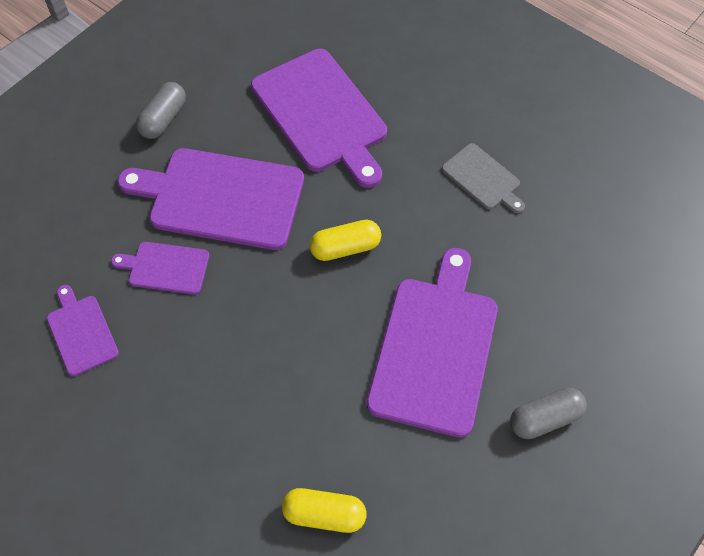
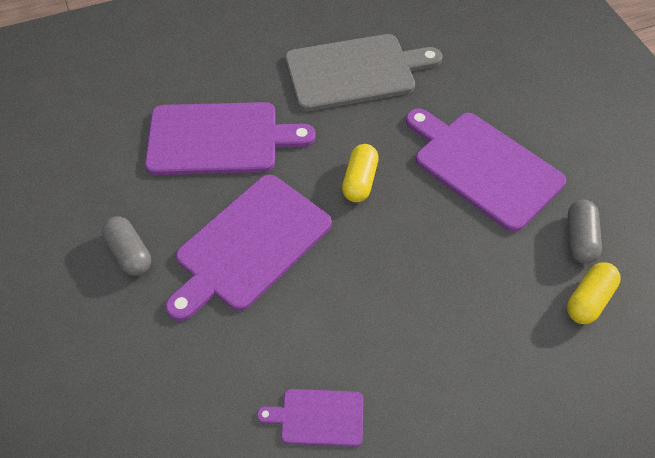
camera: 60 degrees left, 5 degrees down
(165, 267) = (293, 318): purple cutting board -> none
(483, 179) = (355, 72): grey cutting board -> grey cutting board, size x1.99
(545, 418) = (572, 132): grey capsule -> grey capsule (580, 239)

